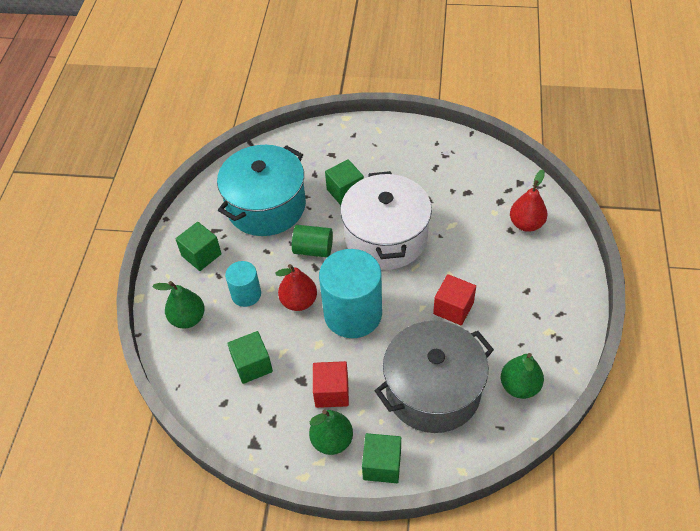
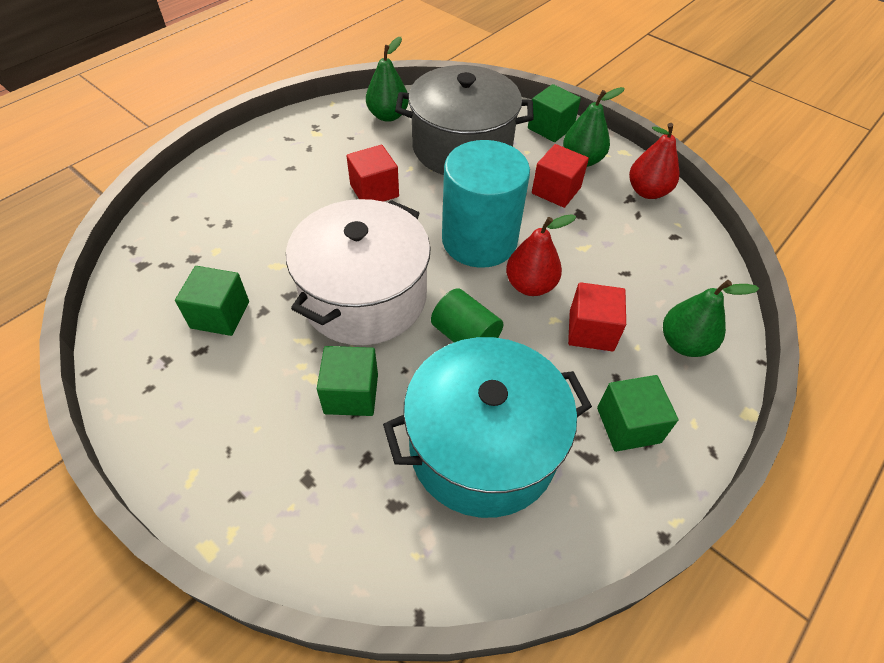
camera: 150 degrees left, 0 degrees up
(246, 294) = (591, 330): turquoise cylinder -> red cube
(252, 365) = (625, 252): green cube -> green cube (220, 315)
(526, 224) = (204, 219): red pear -> red pear (647, 191)

